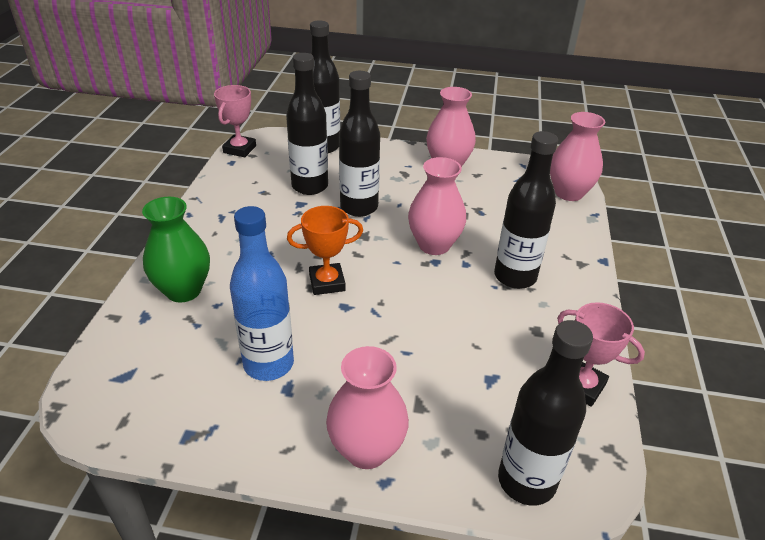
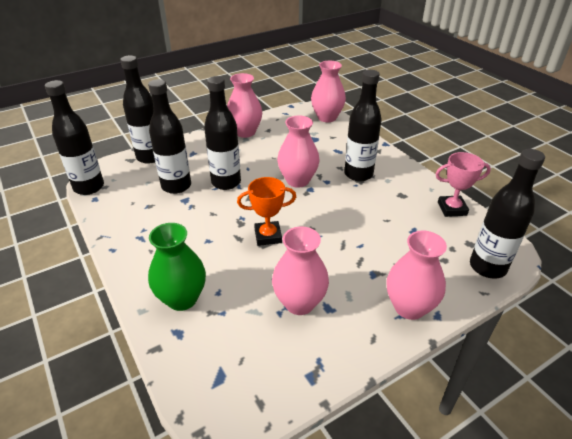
camera: 40 degrees left, 0 degrees up
(239, 149) = (89, 187): pink trophy -> black bottle
(268, 364) = (299, 303): blue bottle -> pink vase
(327, 282) = (268, 236): orange trophy -> orange trophy turned 45 degrees clockwise

